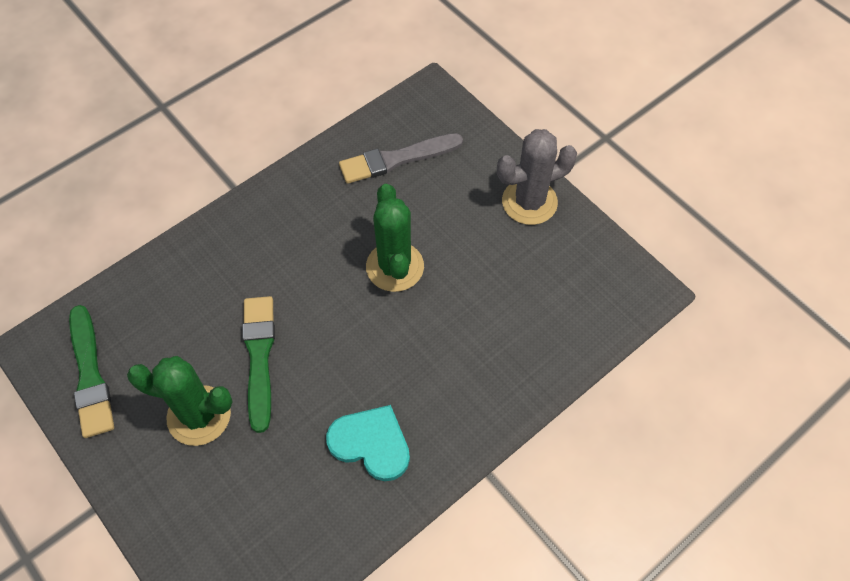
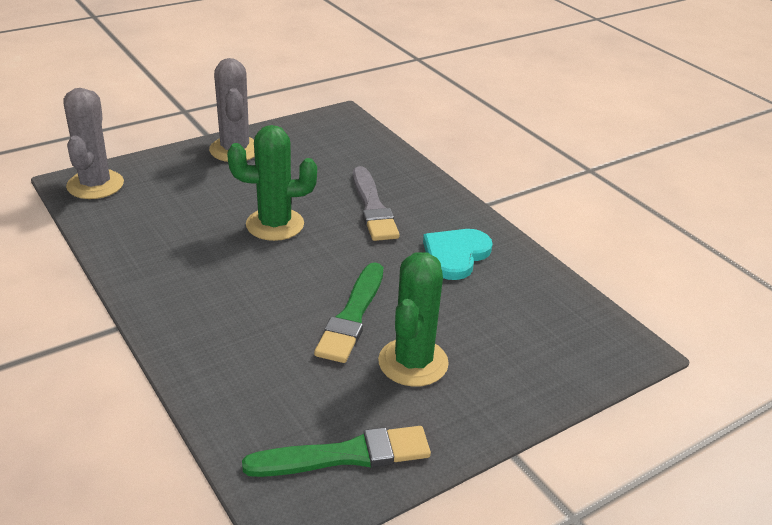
camera: 85 degrees left, 25 degrees down
(259, 357) = (352, 316): green brush -> green brush turned 75 degrees counterclockwise
(397, 159) = (146, 210): grey brush -> grey brush (373, 207)
(431, 110) = (95, 185): none -> grey cactus

